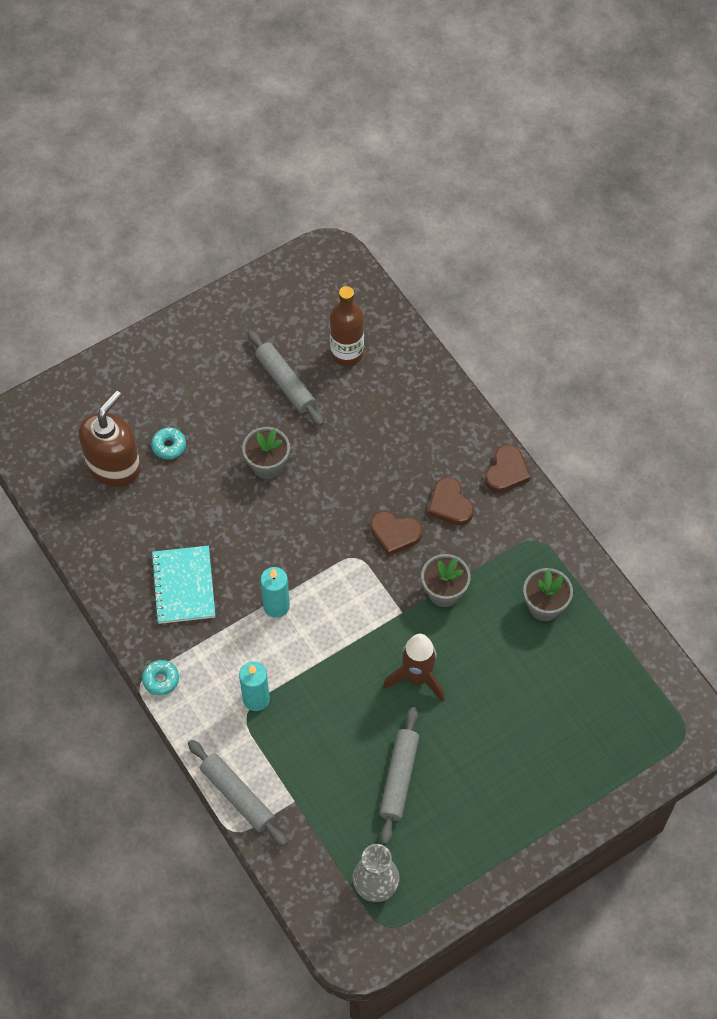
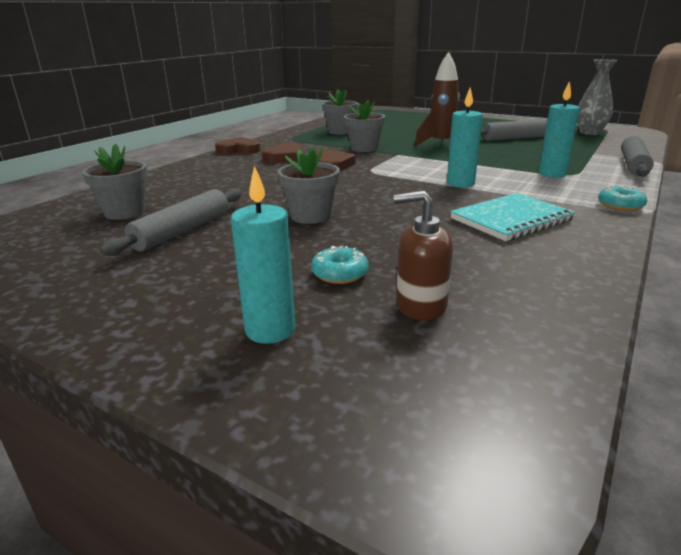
camera: 115 degrees left, 35 degrees down
(114, 466) = (420, 305): brown soap dispenser -> brown soap dispenser, size x0.59
(133, 396) = (270, 330): none -> turquoise candle
(347, 353) = (124, 212): brown bottle -> grey flower pot

